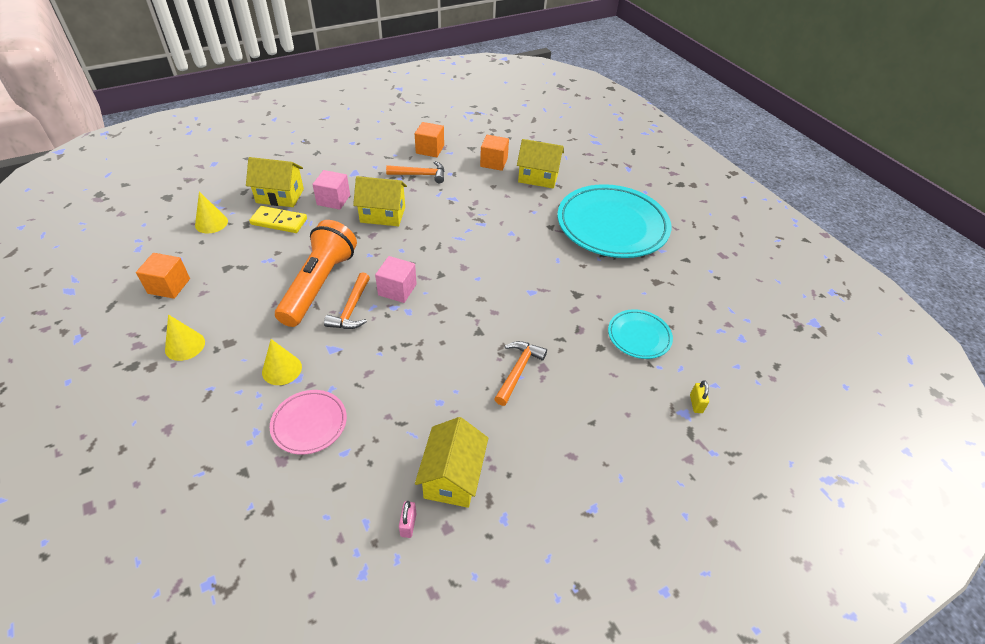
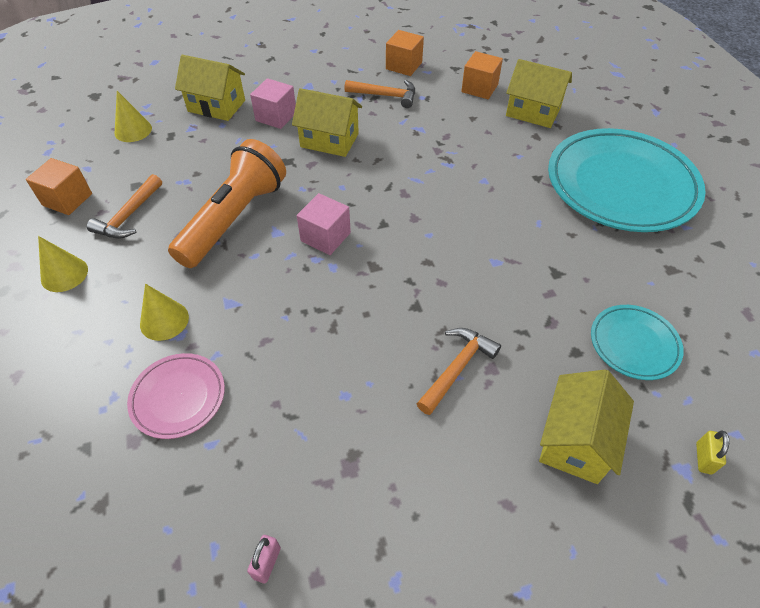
camera: 15 degrees right, 5 degrees up
(279, 221) = (208, 136): yellow domino -> none
(351, 309) = (264, 255): orange hammer -> orange hammer (129, 216)
(453, 477) = (340, 505): yellow house -> yellow house (575, 441)

